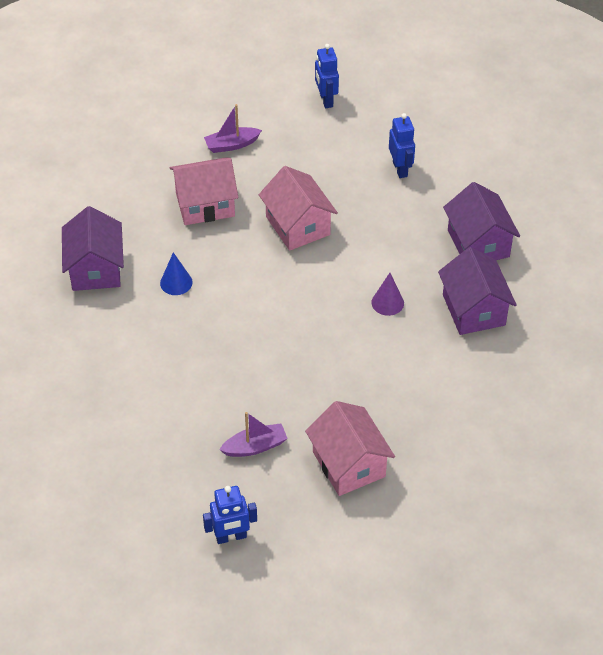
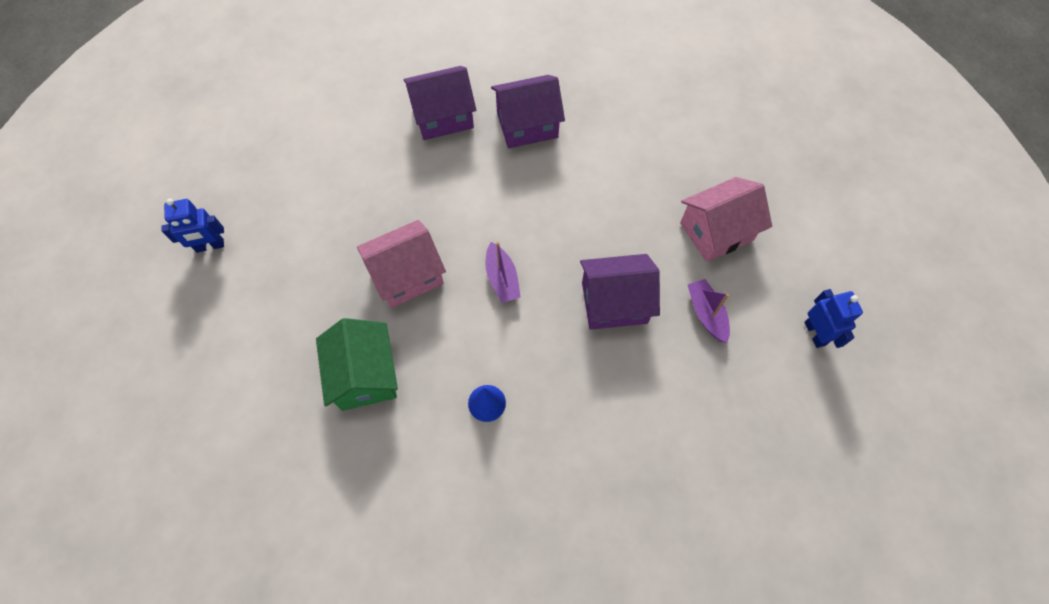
camera: 90 degrees left, 15 degrees up
(95, 269) = (462, 502): purple house -> purple house (614, 302)
(205, 205) = (365, 375): pink house -> green house
(231, 145) = (268, 348): purple boat -> purple boat (502, 278)
(387, 302) = (518, 194): purple cone -> none
(400, 169) = (333, 177): blue robot -> none

